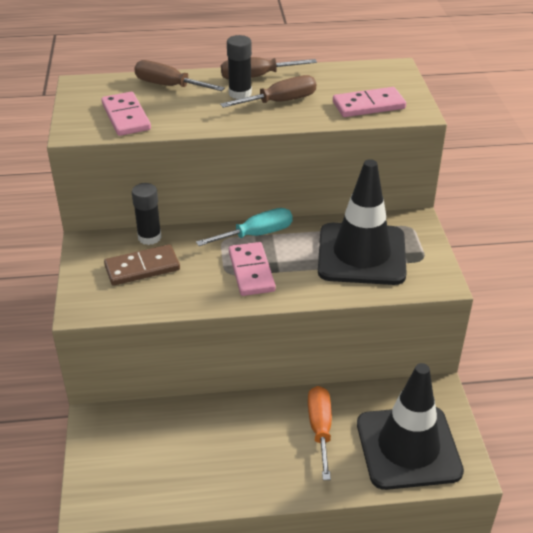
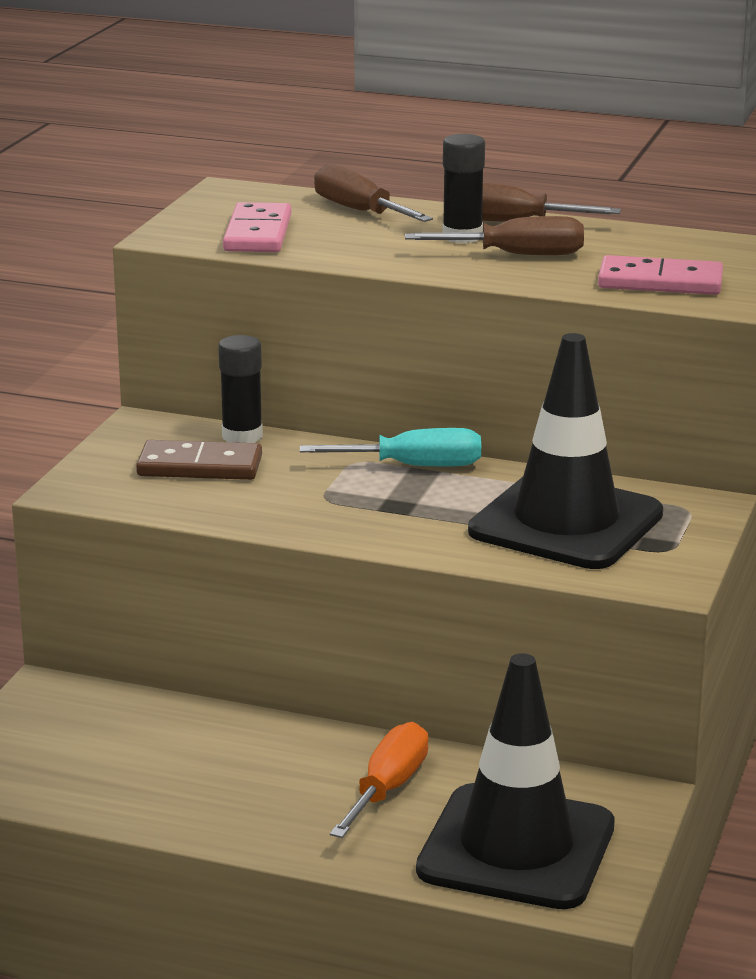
camera: 25 degrees right, 15 degrees down
(251, 271) = (363, 504): pink domino -> none

